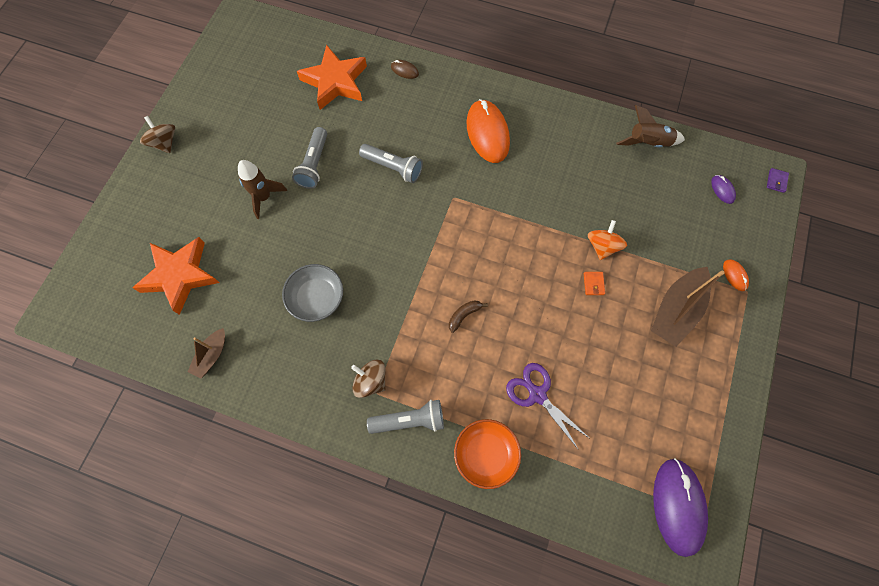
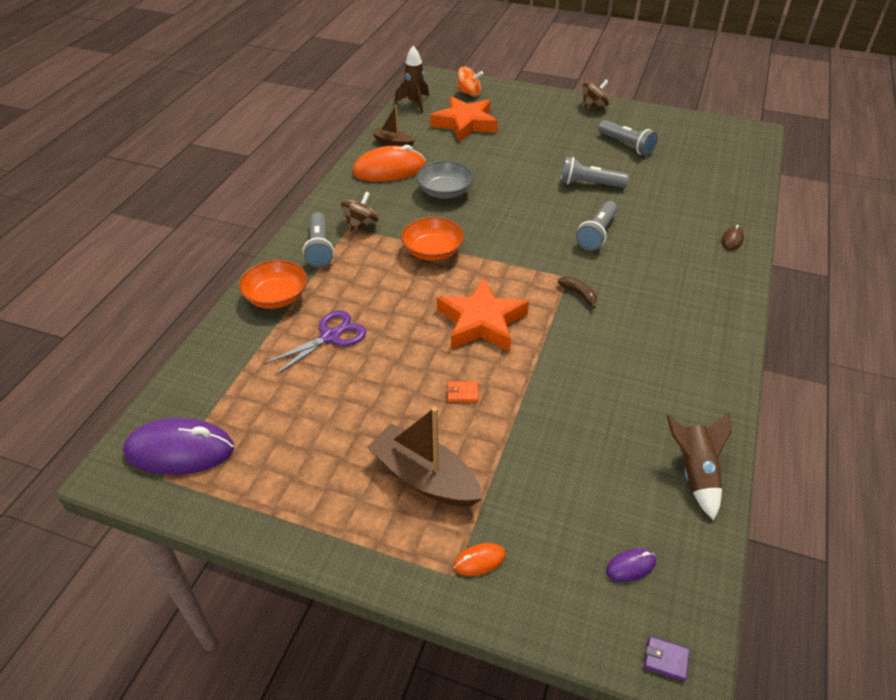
camera: 90 degrees right, 25 degrees down
(248, 124) = (626, 145): none -> grey flashlight
(264, 197) = (546, 158): brown rocket -> brown rocket (415, 103)
(335, 82) = (696, 193): orange star -> orange star (481, 322)
(416, 308) = (432, 251): none -> orange bowl
(464, 315) = (424, 284): brown banana -> brown banana (579, 294)
(487, 133) = (663, 305): orange mouse -> orange mouse (389, 169)
(602, 246) = (516, 406): orange spinning top -> orange spinning top (469, 93)

